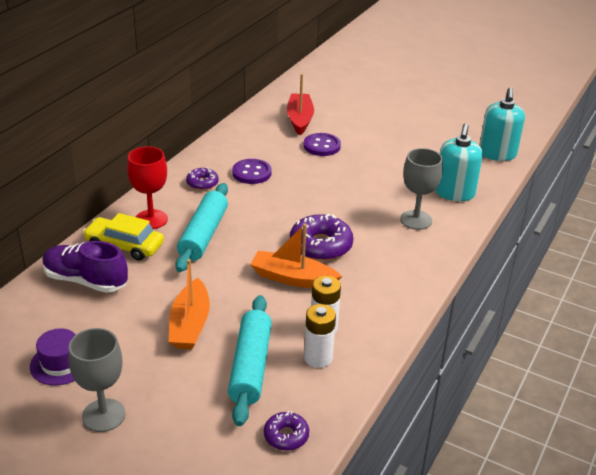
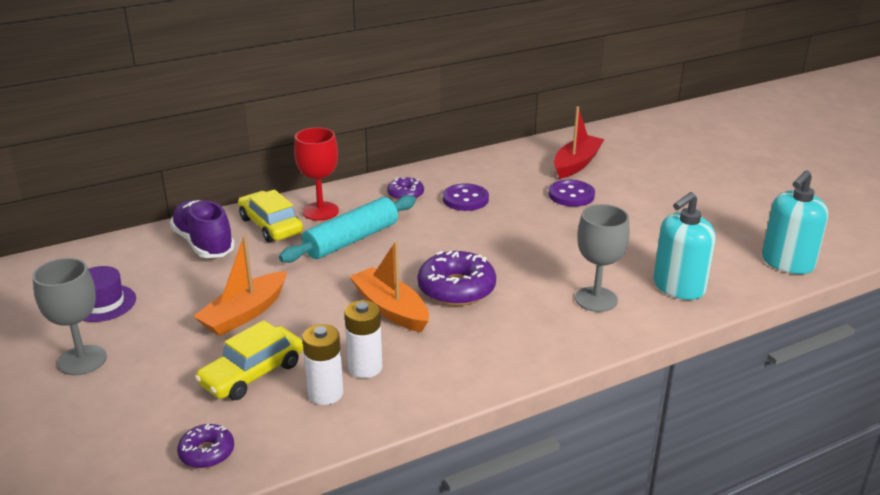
camera: 35 degrees right, 5 degrees down
(250, 366) = (252, 373): turquoise rolling pin -> yellow car

